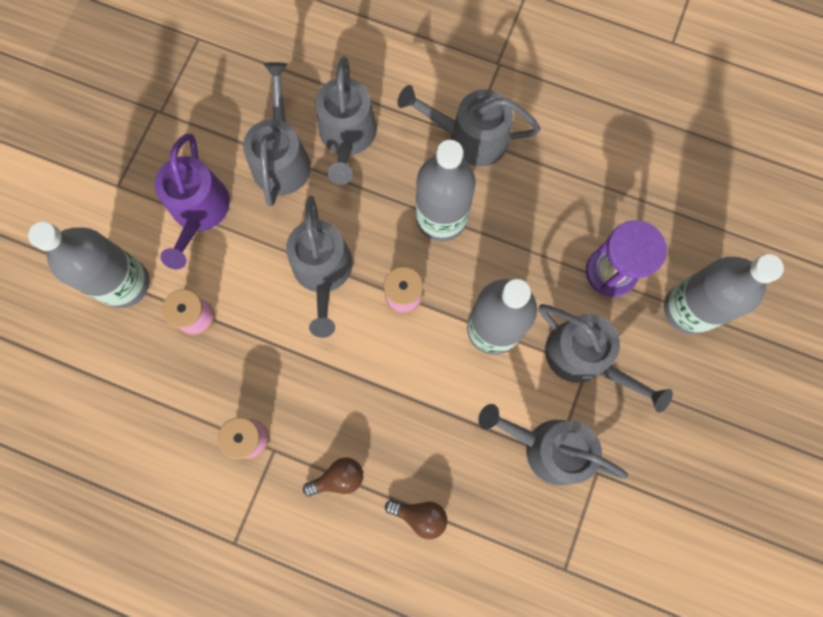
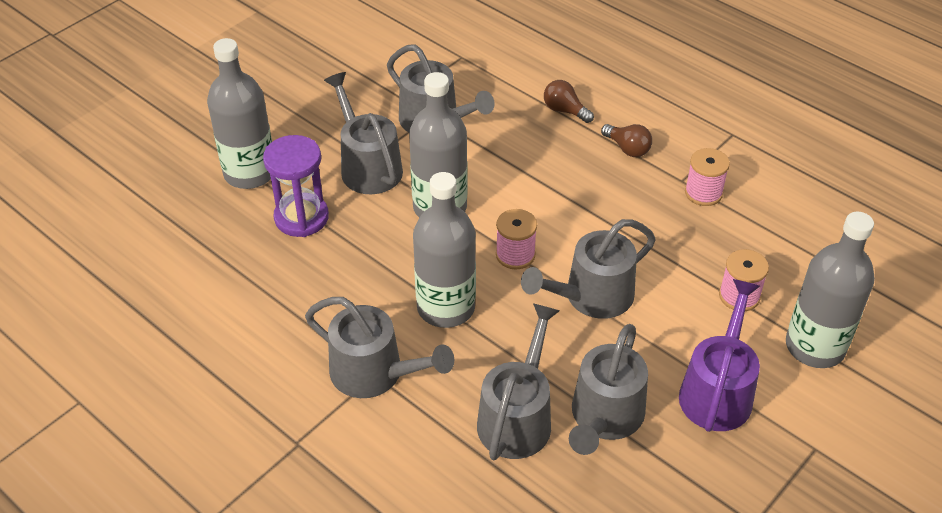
camera: 160 degrees left, 30 degrees down
(323, 272) = (592, 296): grey watering can -> grey watering can turned 135 degrees counterclockwise
(338, 478) = (627, 148): brown light bulb -> brown light bulb turned 135 degrees counterclockwise

